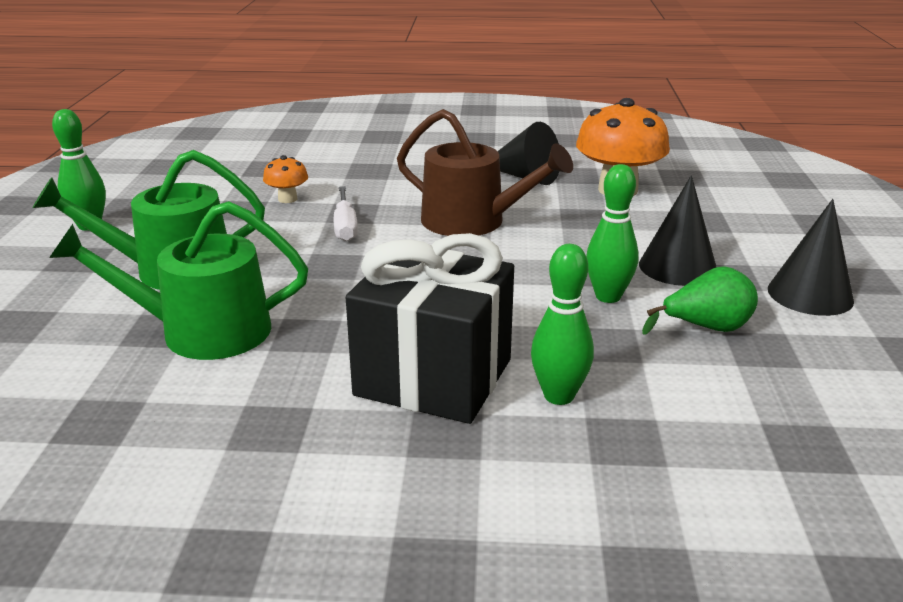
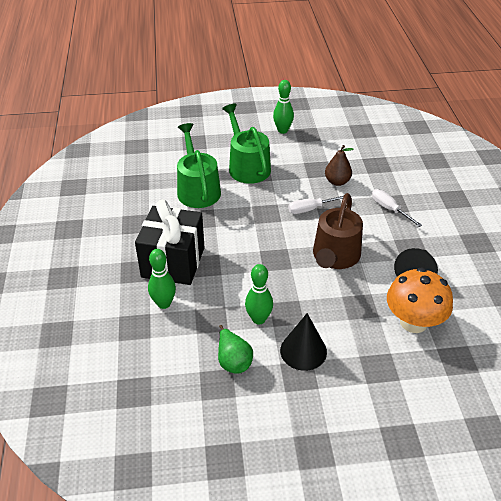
camera: 80 degrees right, 15 degrees up
(287, 199) = (337, 182): orange mushroom -> brown pear
(381, 173) = (389, 209): none -> white screwdriver
(810, 294) = (284, 415): black cone -> none

